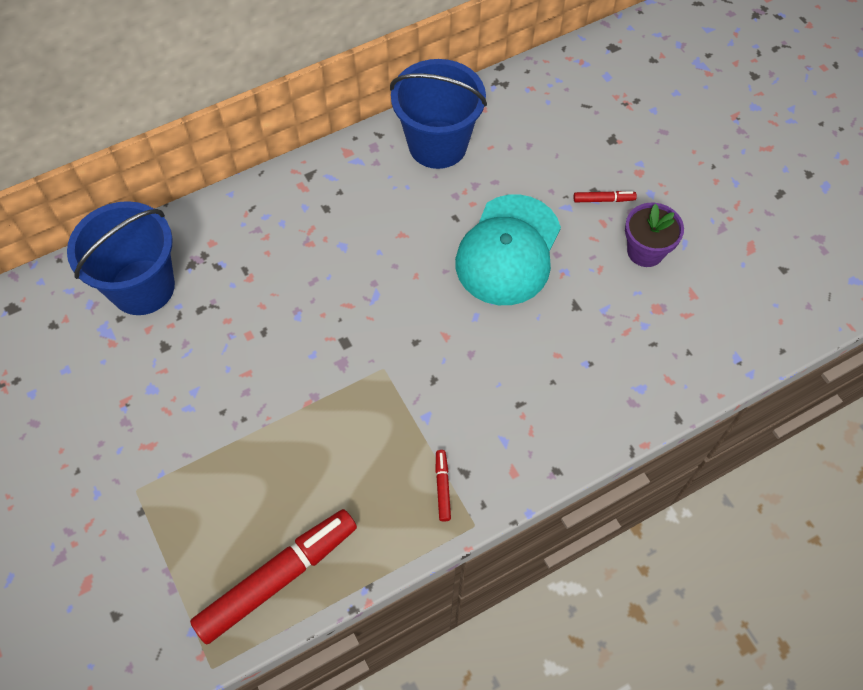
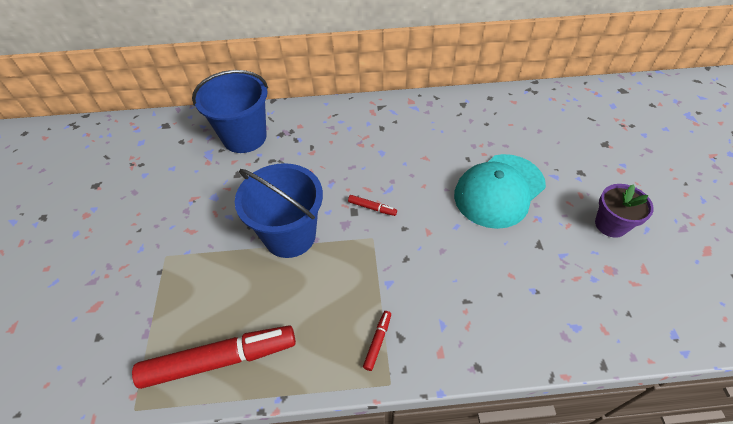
camera: 25 degrees right, 10 degrees down
(437, 145) = (473, 113): blue bucket -> blue bucket (290, 235)
(603, 200) = (586, 180): red marker -> red marker (372, 208)

